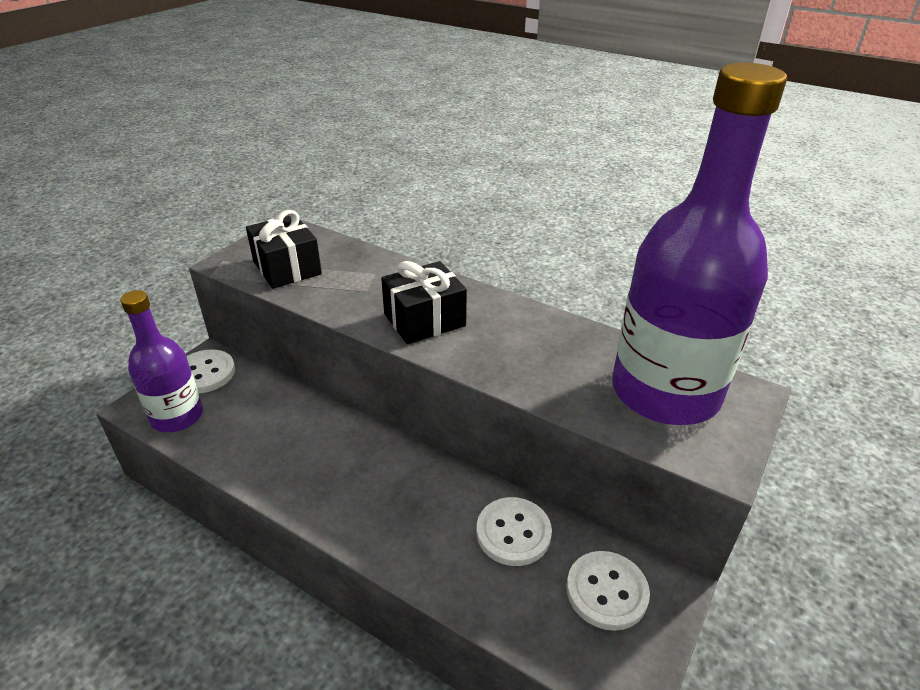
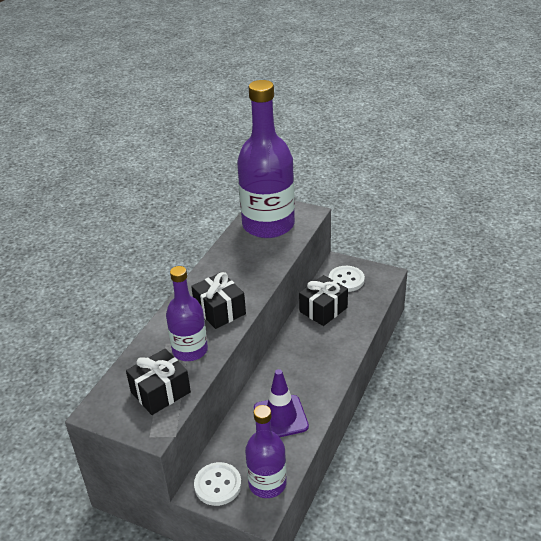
camera: 95 degrees left, 0 degrees up
(279, 441) = (280, 417): none -> purple traffic cone
(350, 291) = (190, 350): none -> purple bottle
(513, 533) = (323, 309): white button -> black gift

